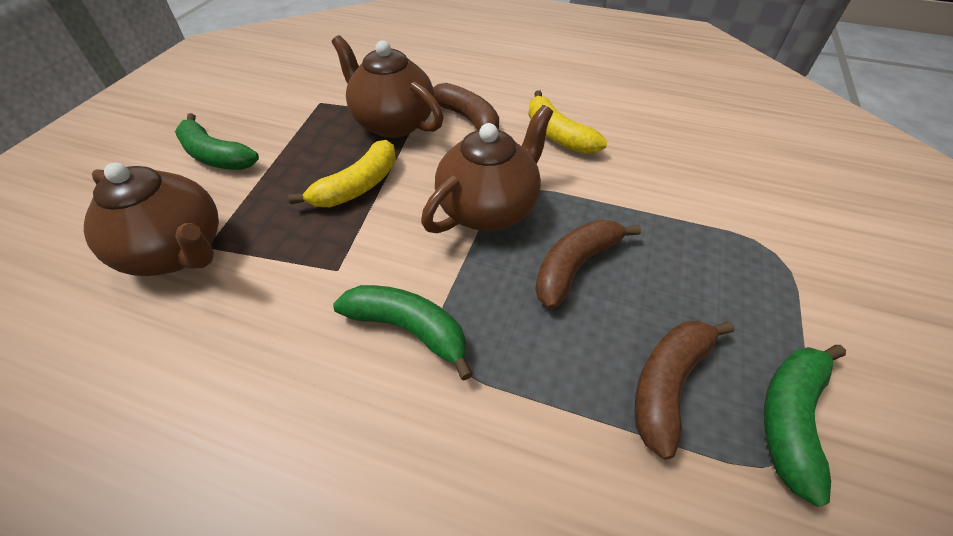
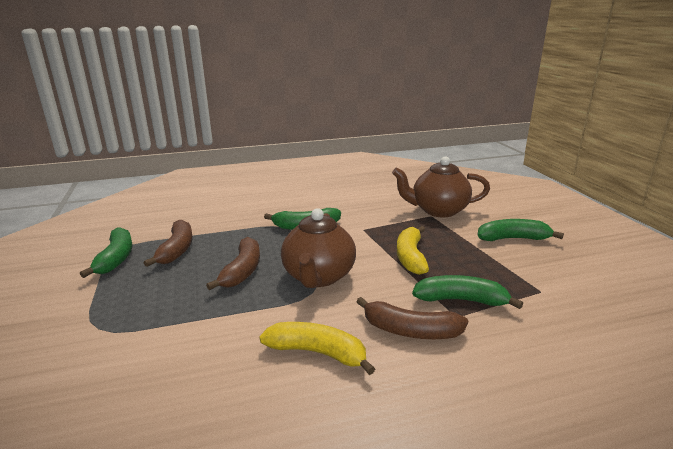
camera: 145 degrees right, 25 degrees down
(392, 123) = (461, 300): brown teapot -> green banana

